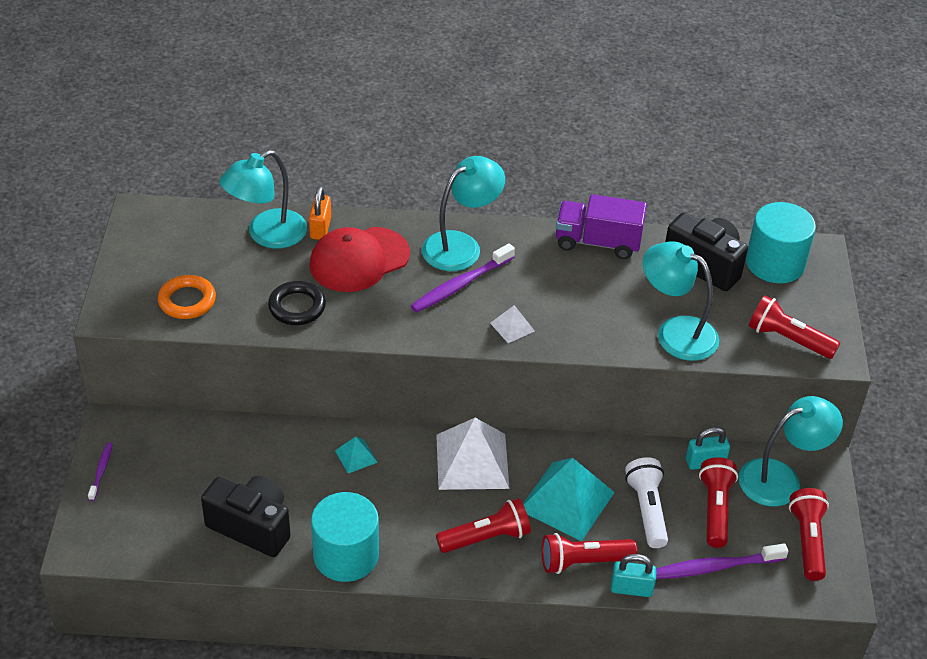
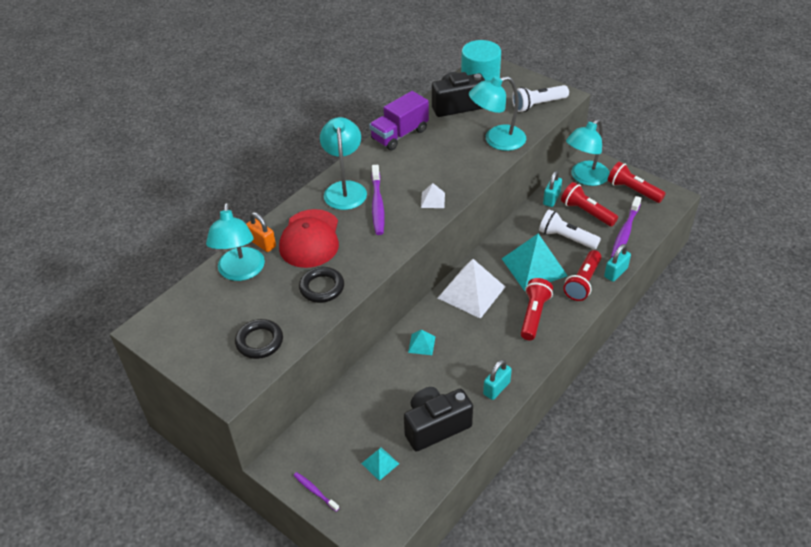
camera: 50 degrees left, 0 degrees up
(171, 504) = (380, 463): none -> turquoise pyramid
(187, 301) = (259, 341): orange ring -> black ring
(346, 555) = (496, 388): turquoise cylinder -> turquoise padlock
(781, 478) = (585, 178): turquoise lamp -> turquoise lamp turned 150 degrees counterclockwise
(787, 339) = (538, 105): red flashlight -> white flashlight

